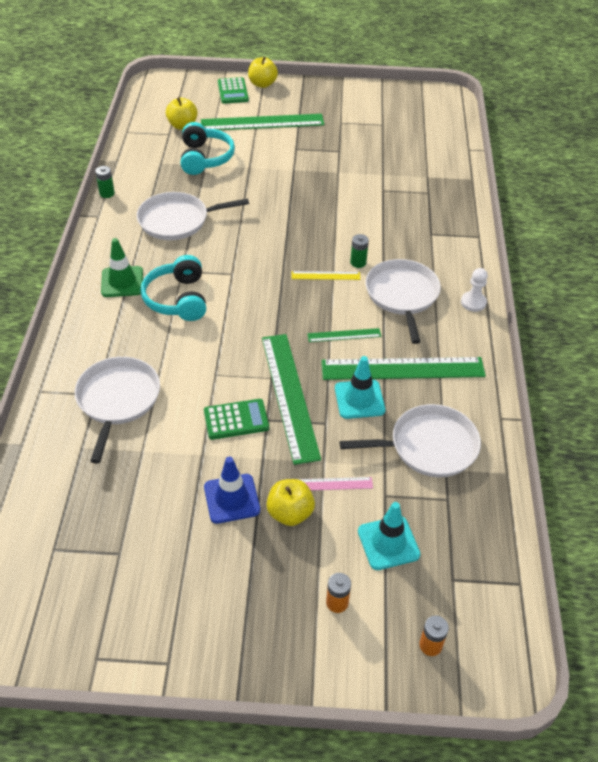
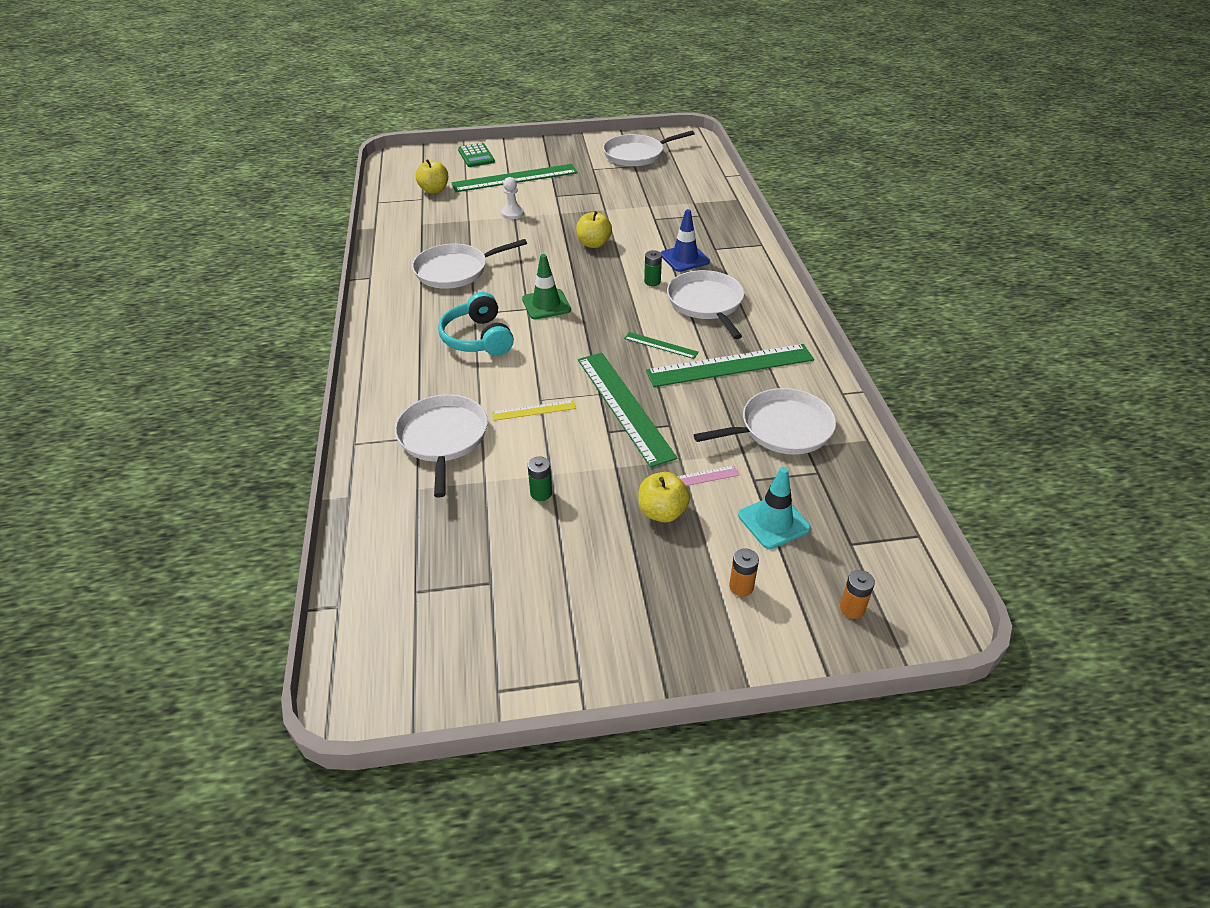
camera: 10 degrees left, 5 degrees down
(107, 193) = (373, 257): green battery -> green battery (541, 493)
(122, 282) = (414, 331): green traffic cone -> green traffic cone (546, 304)
(205, 158) = (466, 214): turquoise headphones -> none
(232, 499) = (596, 509): blue traffic cone -> blue traffic cone (684, 258)
(236, 420) = (576, 436): green calculator -> none
(262, 84) = (504, 147): yellow apple -> yellow apple (594, 244)
(325, 276) = (624, 297): yellow ruler -> yellow ruler (534, 410)
(344, 335) = (661, 345): green ruler -> green ruler turned 45 degrees clockwise
(359, 399) = (696, 398): turquoise traffic cone -> none
(388, 111) = (636, 155): none -> white pan
(473, 302) = (777, 299): white pawn -> white pawn (512, 214)

